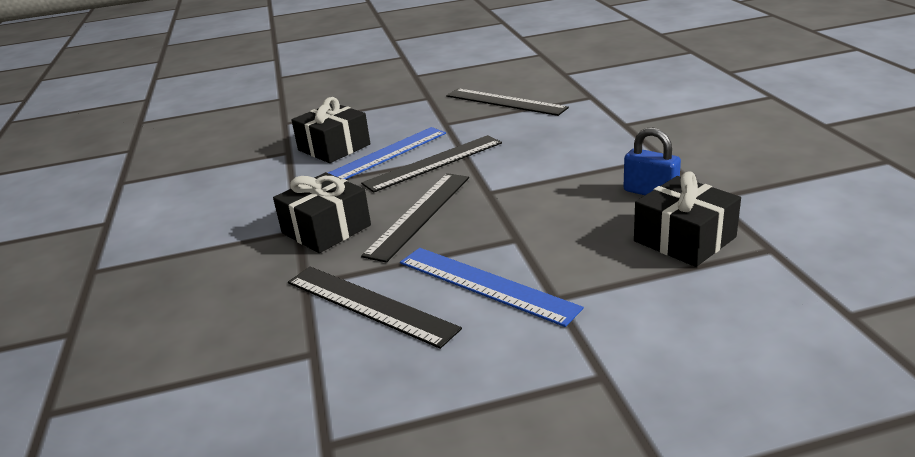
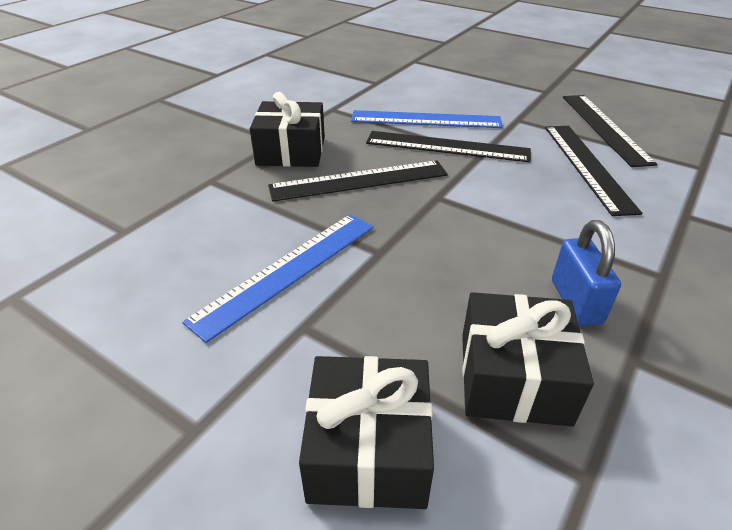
camera: 45 degrees right, 10 degrees up
(334, 147) = (408, 95): black gift -> black gift (368, 449)
(369, 304) = (206, 224): black ruler -> black ruler (587, 166)
(486, 284) = (288, 271): blue ruler -> blue ruler turned 45 degrees clockwise

